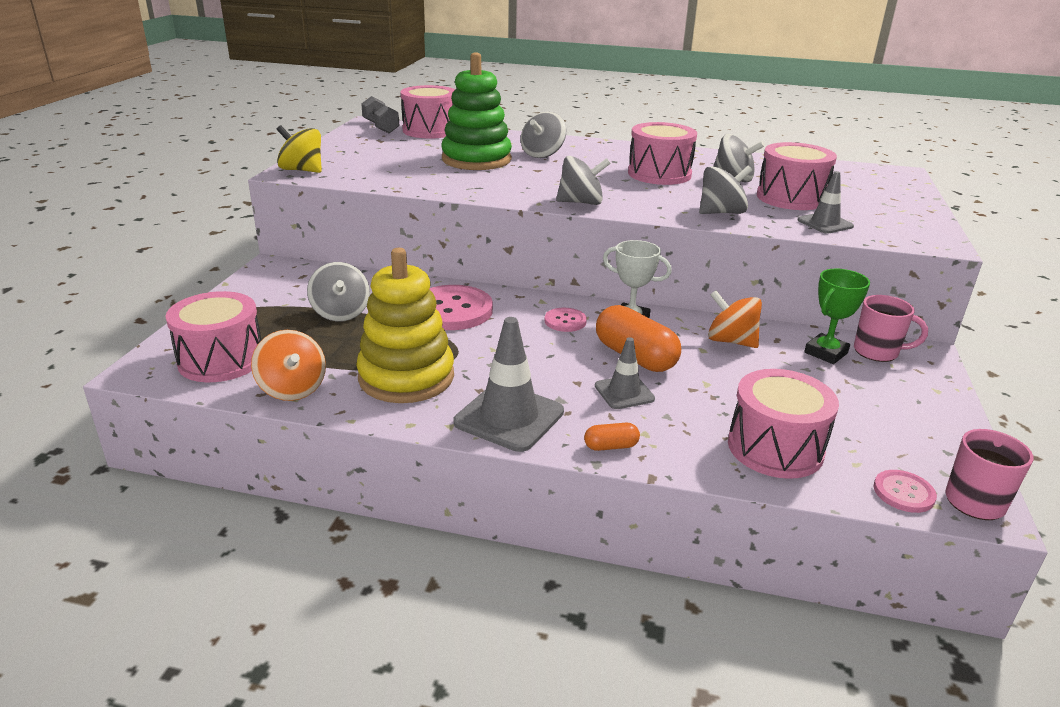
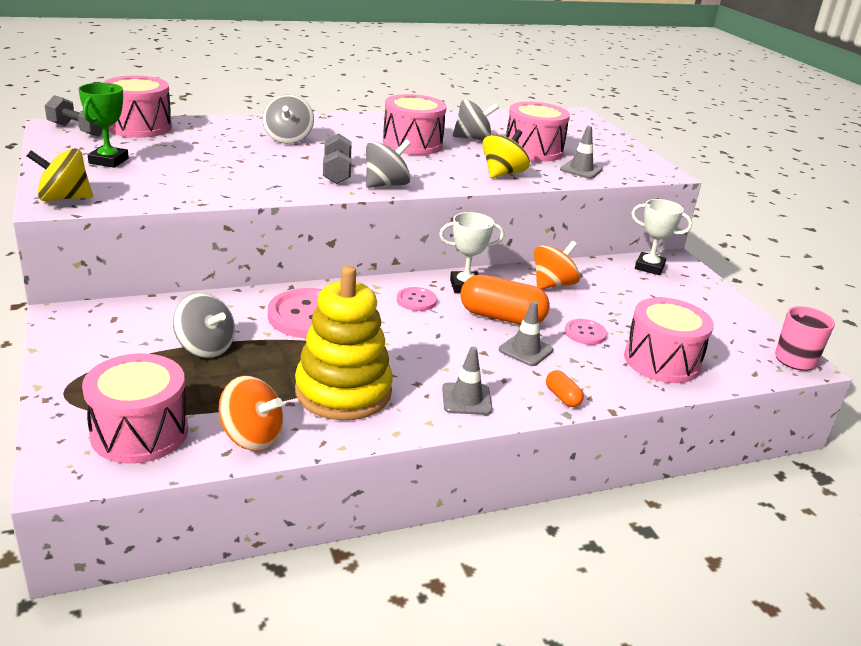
camera: 35 degrees left, 0 degrees up
(476, 159) = (233, 154): green stacking toy -> none
(509, 417) = (466, 399): grey traffic cone -> grey traffic cone, size x0.59
(548, 186) = (337, 172): none -> grey dumbbell
(611, 446) = (562, 397): orange capsule -> orange capsule turned 75 degrees counterclockwise
(721, 212) = (502, 174): grey spinning top -> yellow spinning top
(730, 341) = (552, 284): orange spinning top -> orange spinning top turned 135 degrees clockwise
(826, 353) = (620, 277): green trophy -> green trophy (108, 161)
(877, 352) = (649, 267): pink mug -> white trophy
(903, 493) = (757, 367): pink button -> pink button (585, 333)

